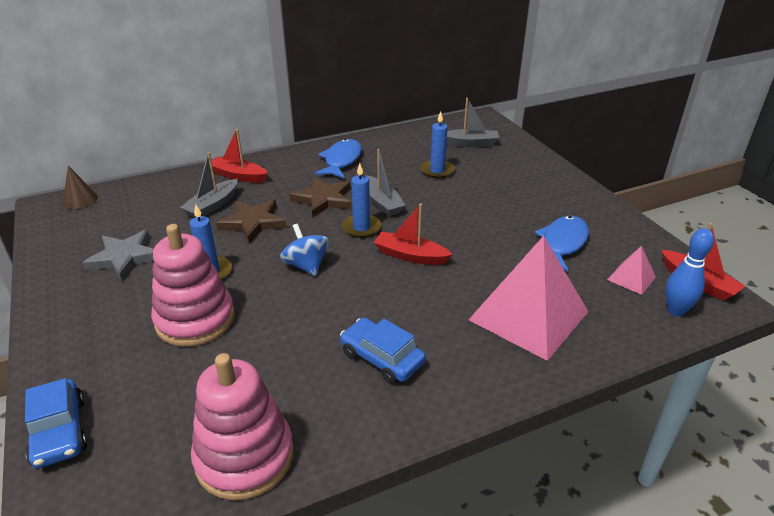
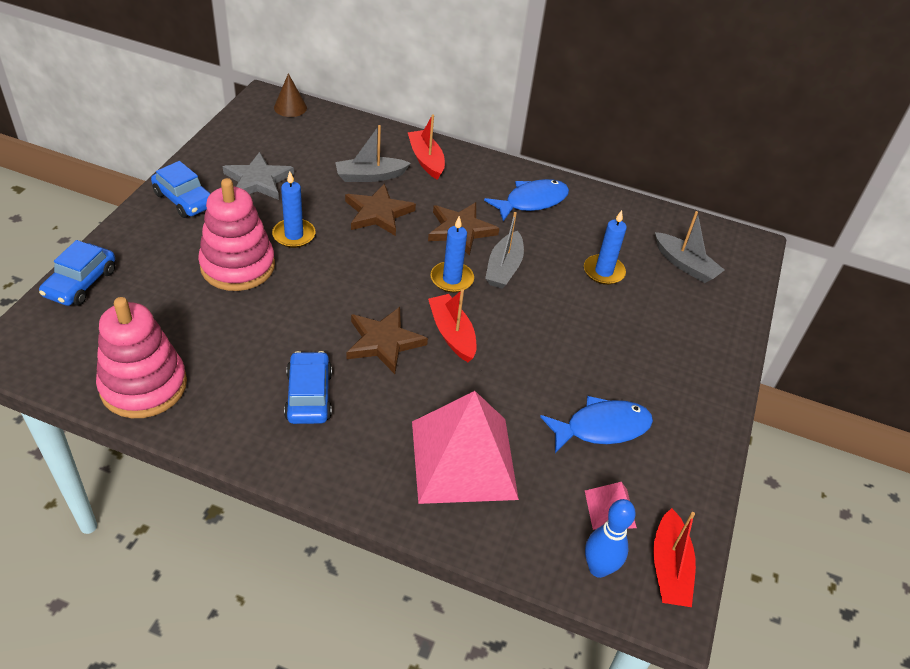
camera: 40 degrees right, 10 degrees up
(75, 307) = (184, 200): none -> blue car
(306, 265) = (364, 280): blue spinning top -> none
(377, 290) = (383, 342): none -> brown star

